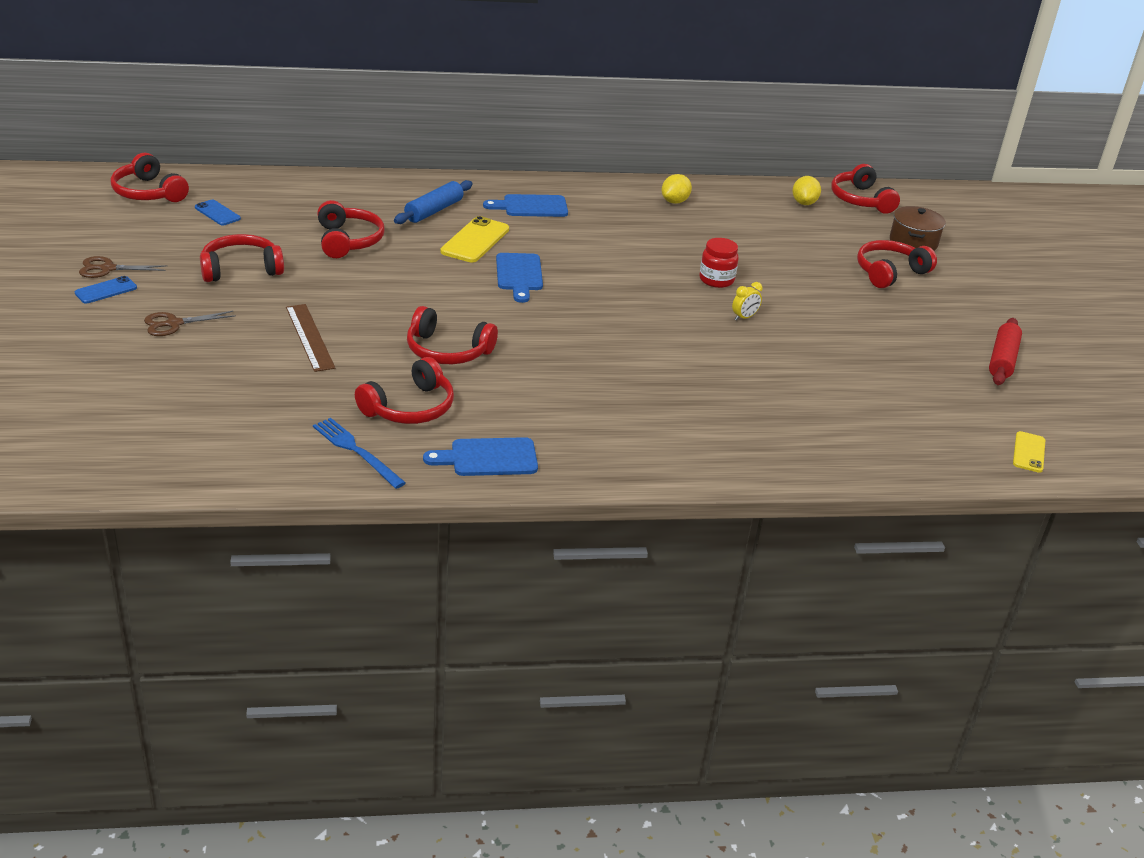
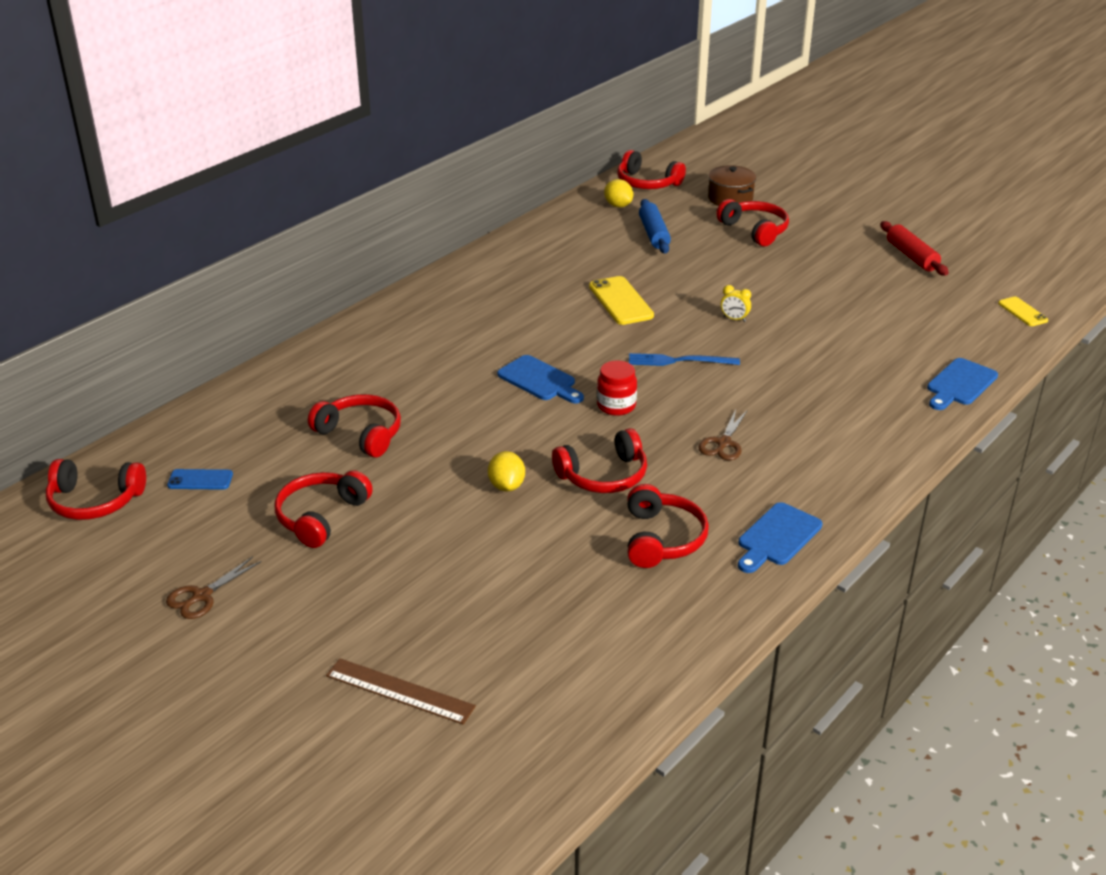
camera: 40 degrees left, 0 degrees up
(106, 290) = (241, 616): blue phone -> none
(174, 324) = (360, 602): brown scissors -> brown scissors (723, 443)
(310, 337) = (488, 536): brown ruler -> brown ruler (400, 691)
(356, 451) = (691, 600): blue fork -> blue fork (679, 361)
(434, 211) = (379, 365): blue rolling pin -> blue rolling pin (653, 234)
(475, 240) = (457, 372): yellow phone -> yellow phone (621, 301)
(531, 206) = (445, 317): blue cutting board -> blue cutting board (960, 384)
(675, 201) = (535, 253): yellow lemon -> yellow lemon (506, 486)
(716, 280) = (669, 301): red jar -> red jar (616, 406)
(744, 317) = (734, 319): yellow clock -> yellow clock turned 105 degrees clockwise
(889, 272) = (755, 230): red headphones -> red headphones turned 135 degrees clockwise

